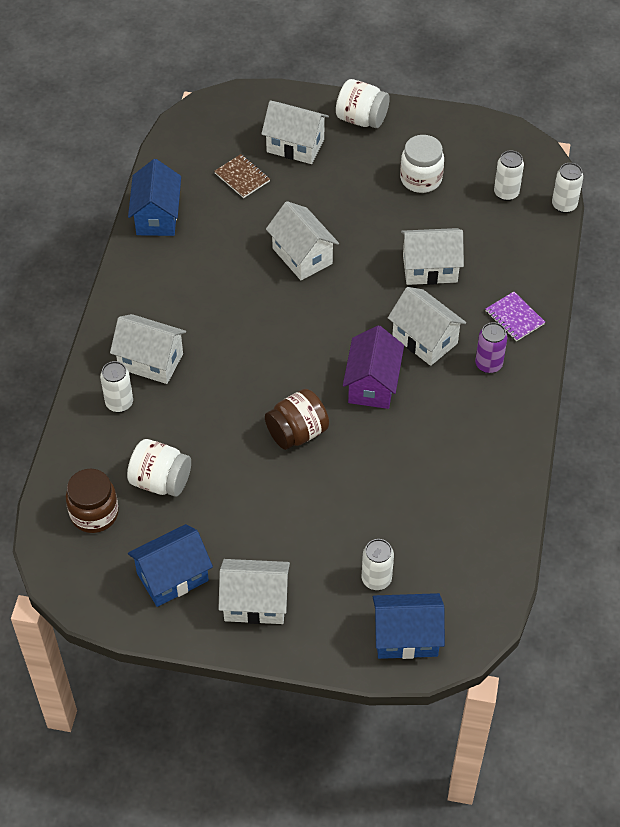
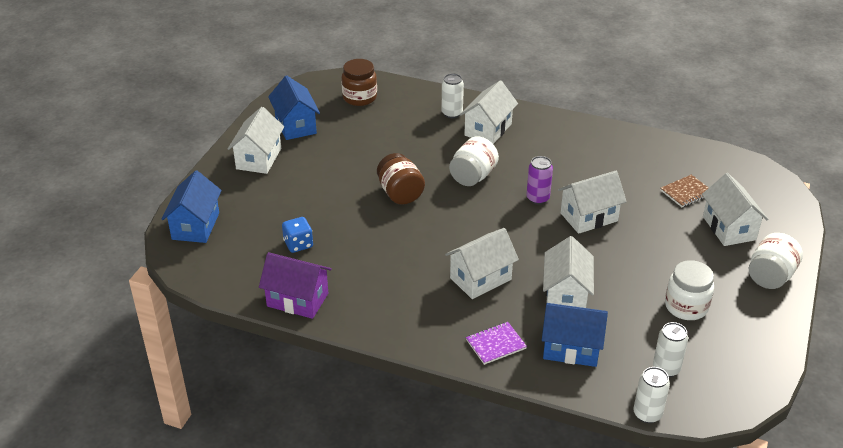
camera: 100 degrees right, 15 degrees down
(157, 216) = (639, 143): blue house -> blue house (571, 348)
(160, 481) = (377, 126): white jar -> white jar (473, 176)
(295, 145) = (729, 228): white house -> white house turned 45 degrees counterclockwise
(372, 384) = (438, 240): purple house -> purple house (297, 300)
(376, 579) = (251, 217): white can -> none
(412, 517) = (298, 244): none -> blue dice
(488, 364) = (443, 316): purple can -> purple can (537, 198)

